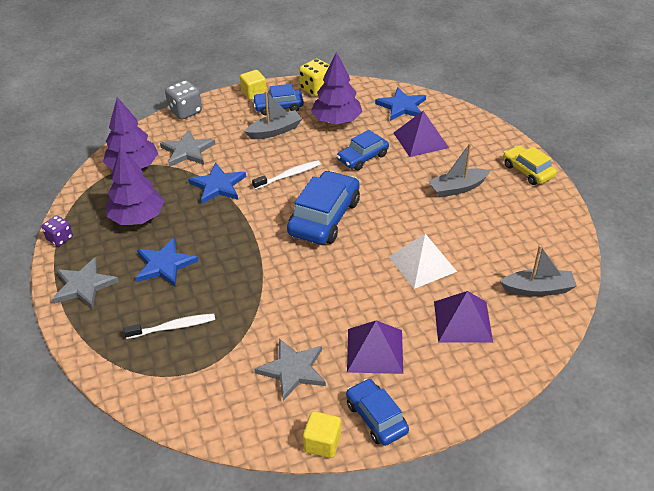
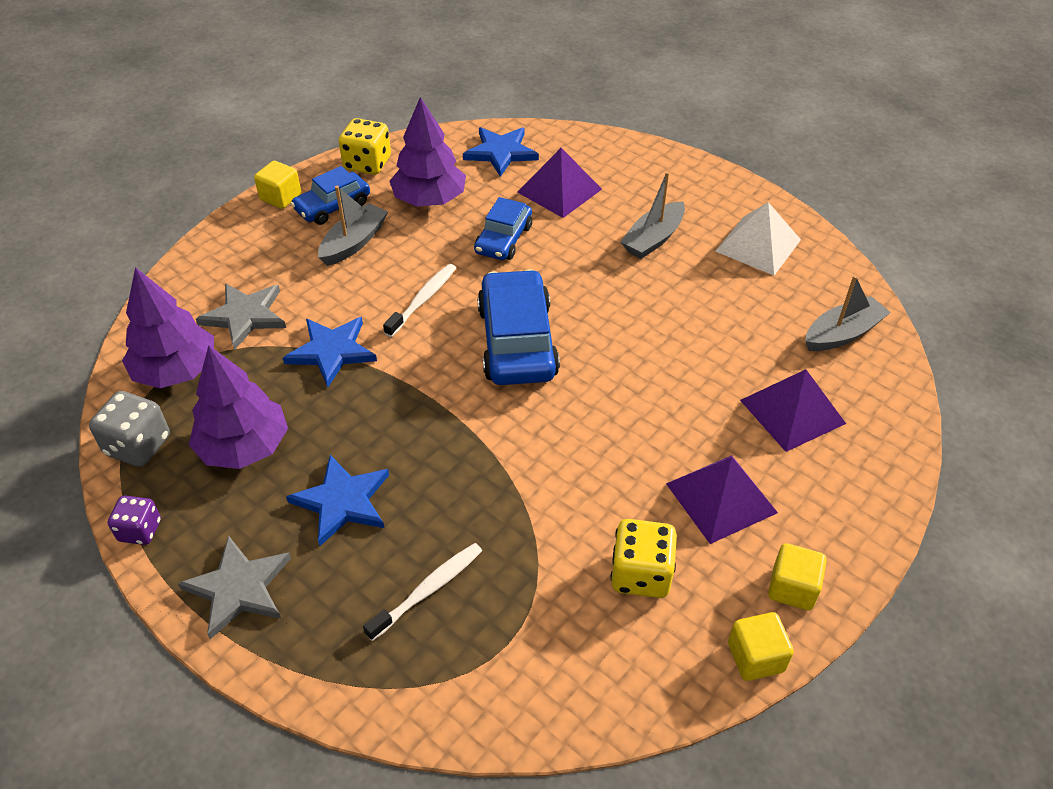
camera: 30 degrees left, 5 degrees up
(185, 111) = (195, 257): grey dice -> grey dice (138, 445)
(293, 370) = (641, 574): grey star -> yellow dice
(376, 418) = (792, 588): blue car -> yellow cube
(422, 264) = (688, 356): white pyramid -> white pyramid (758, 245)
(527, 171) = (717, 187): yellow car -> none

